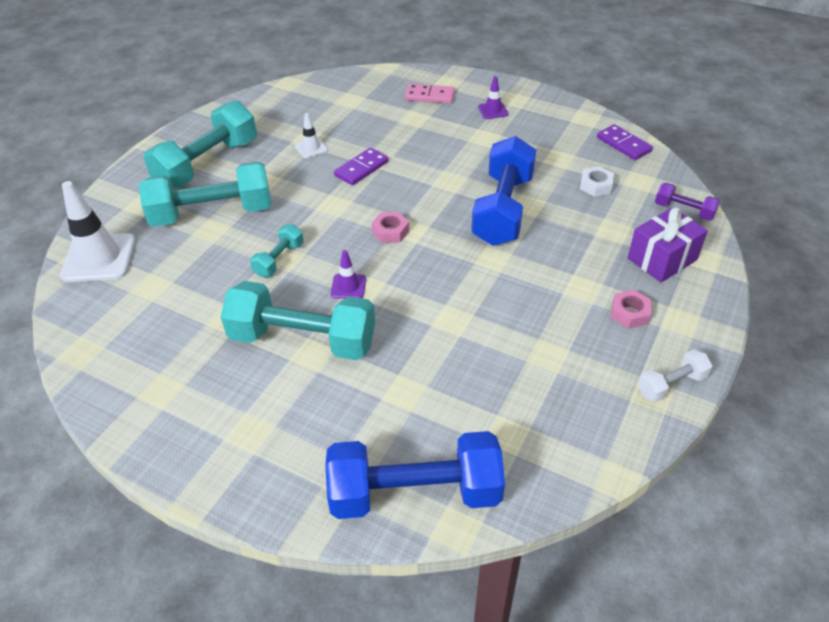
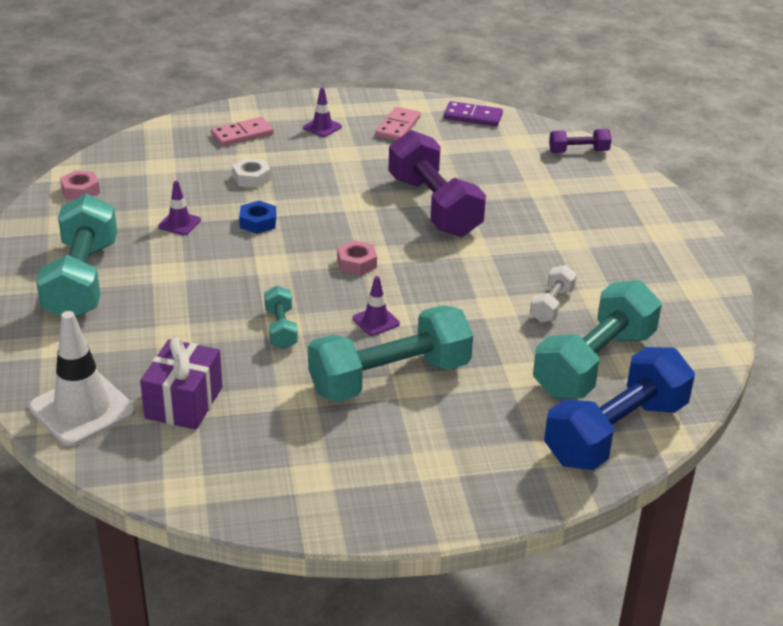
camera: 40 degrees left, 10 degrees down
(212, 213) = (153, 320): turquoise dumbbell -> turquoise dumbbell (594, 363)
(311, 148) = (179, 223): white traffic cone -> purple traffic cone
(361, 169) = (258, 222): purple domino -> blue nut
(502, 209) = (434, 206): blue dumbbell -> purple dumbbell
(551, 131) = (398, 127): none -> pink domino
(596, 186) = (488, 158): white nut -> white nut (251, 178)
(629, 313) = (623, 242): pink nut -> pink nut (80, 191)
(662, 259) = (602, 193): purple gift -> purple gift (184, 402)
(671, 384) = (704, 276): white dumbbell -> white dumbbell (551, 305)

